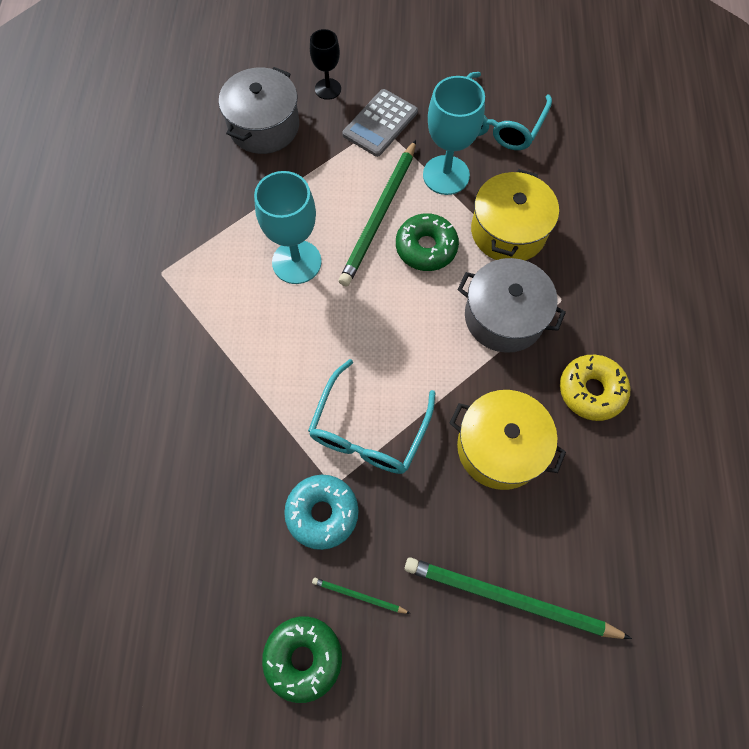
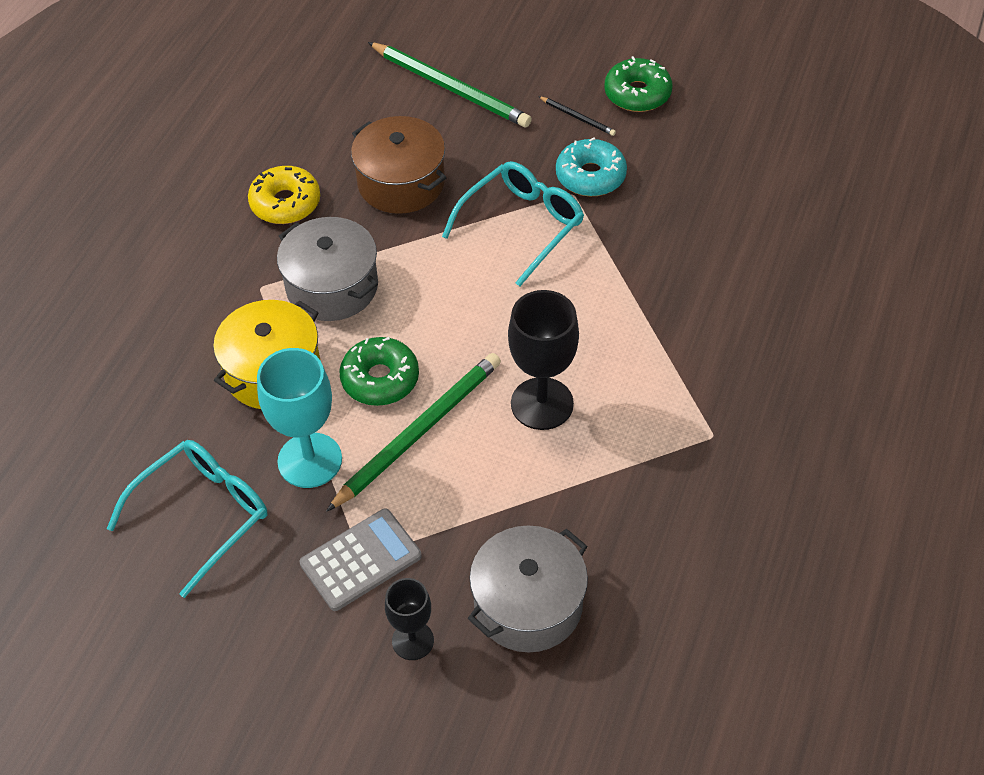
camera: 160 degrees left, 15 degrees down
(296, 262) = (542, 404): turquoise goblet -> black goblet
(358, 596) = (577, 117): green pencil -> black pencil
(499, 447) = (401, 183): yellow pot -> brown pot

